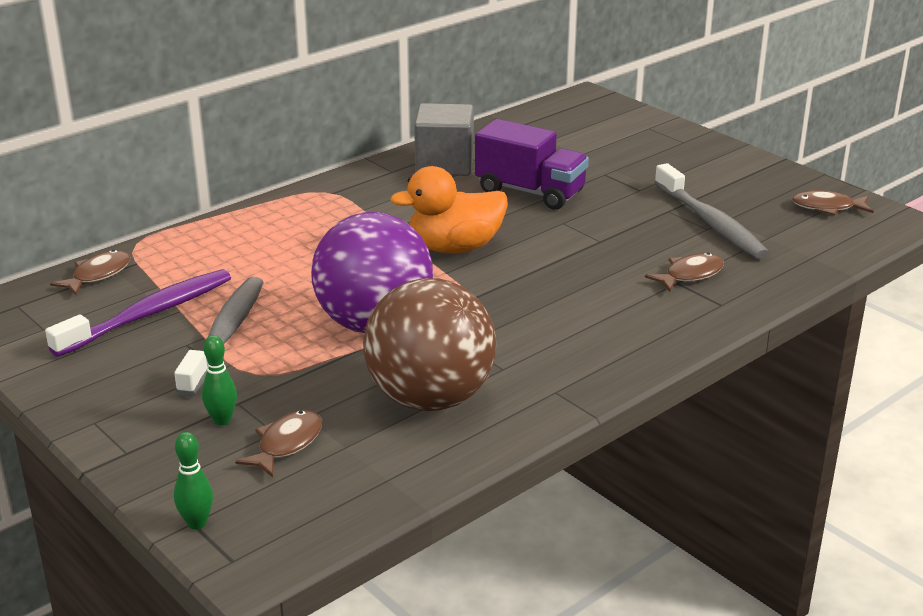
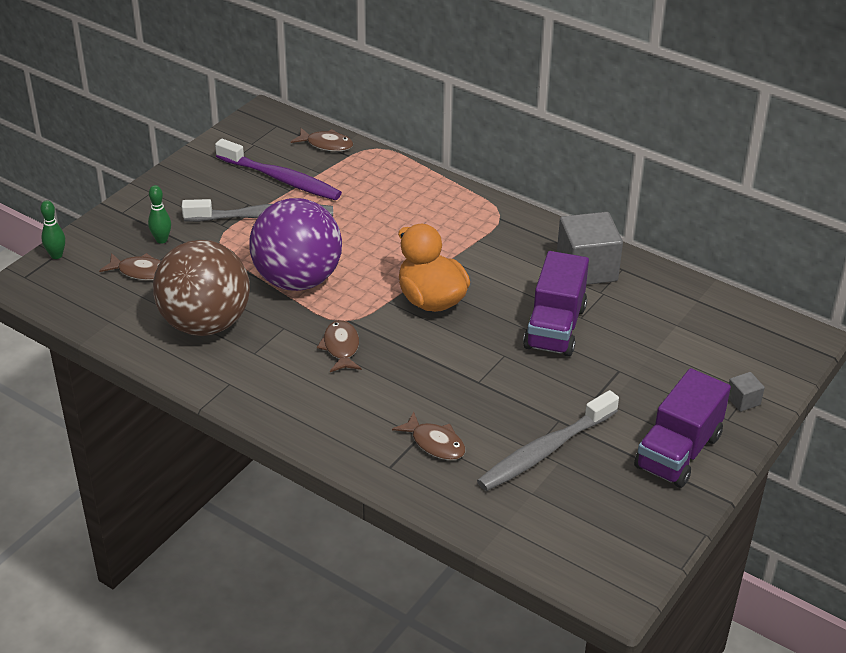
camera: 75 degrees right, 10 degrees up
(661, 132) = (743, 400): none -> grey cube
(722, 167) = (678, 452): none -> purple truck
(827, 207) = (619, 536): brown fish -> brown fish (341, 347)

